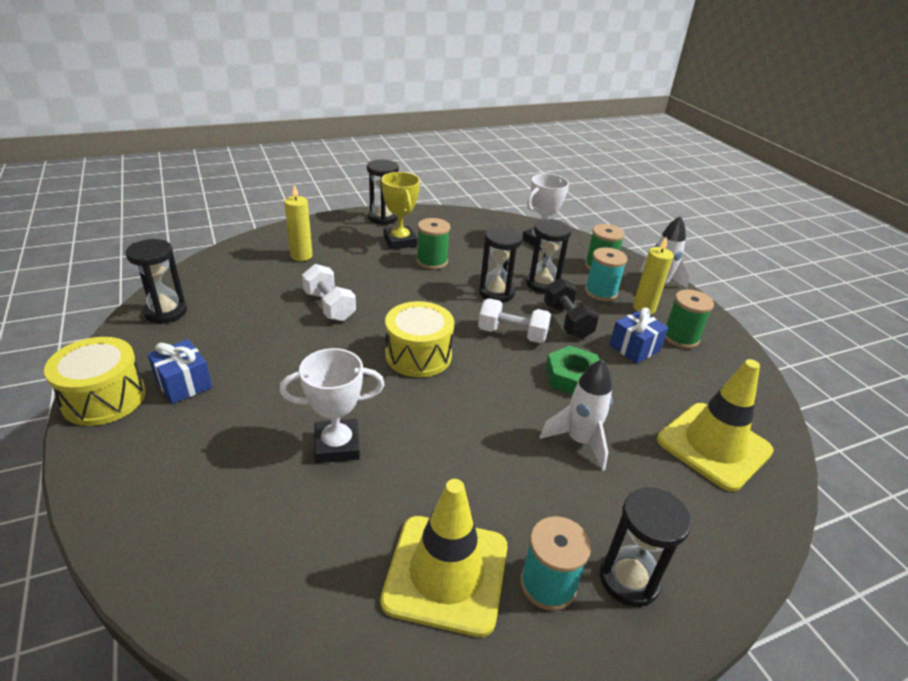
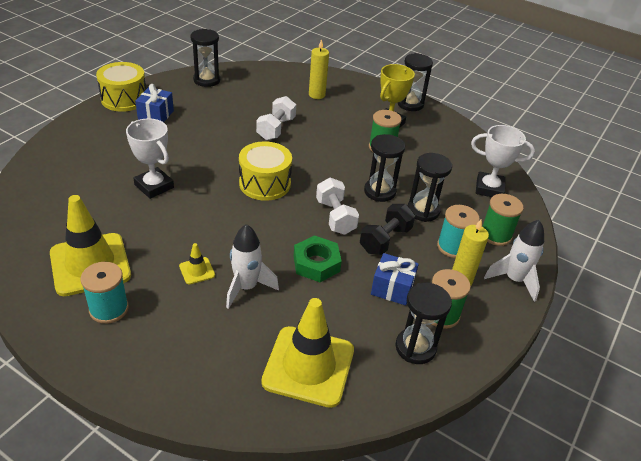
camera: 55 degrees right, 5 degrees up
(527, 470) = (197, 271): none -> yellow traffic cone
(628, 579) = (136, 346): black hourglass -> black hourglass (415, 347)

